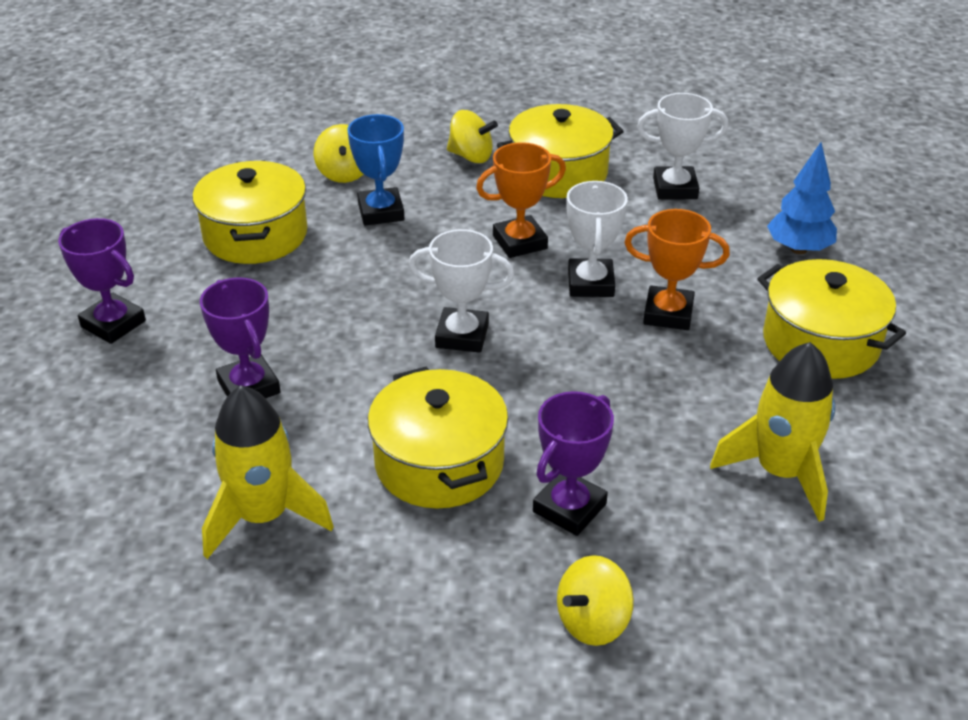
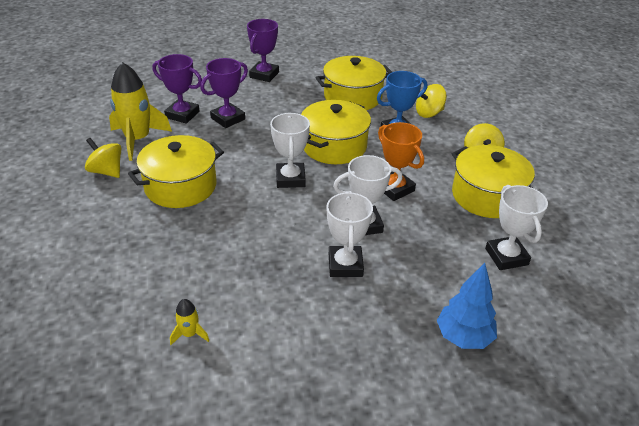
camera: 75 degrees right, 0 degrees up
(569, 508) = (149, 238): purple trophy -> purple trophy (182, 115)
(593, 622) = (63, 256): yellow spinning top -> yellow spinning top (106, 171)
(668, 313) = (345, 265): orange trophy -> white trophy
(780, 472) = (190, 334): yellow rocket -> yellow rocket, size x0.44
(820, 342) = (341, 355): yellow pot -> yellow pot (334, 146)

